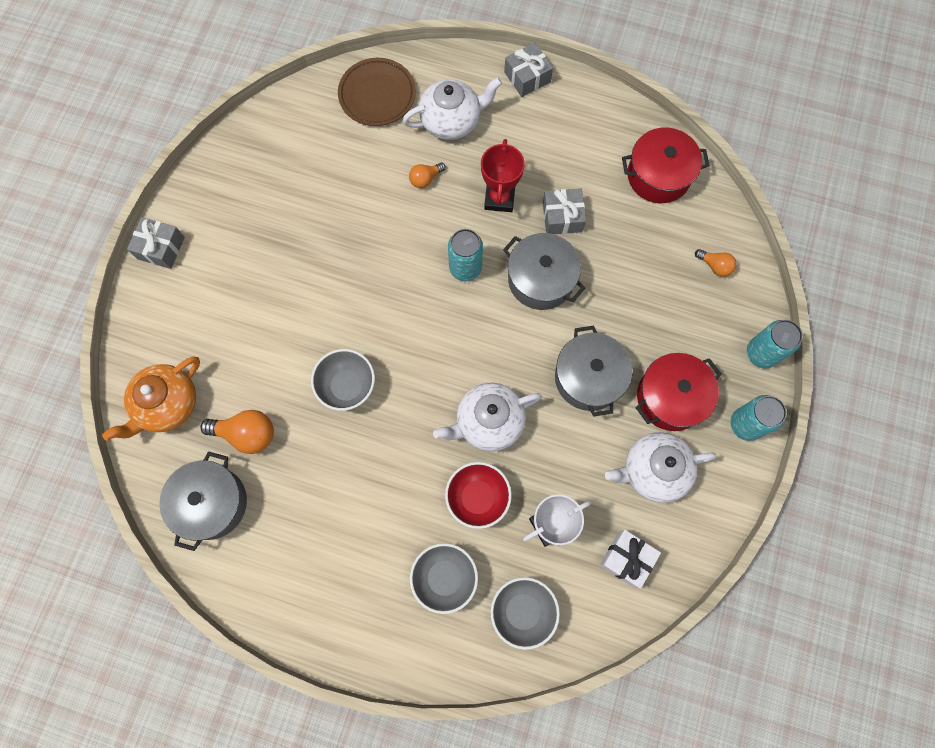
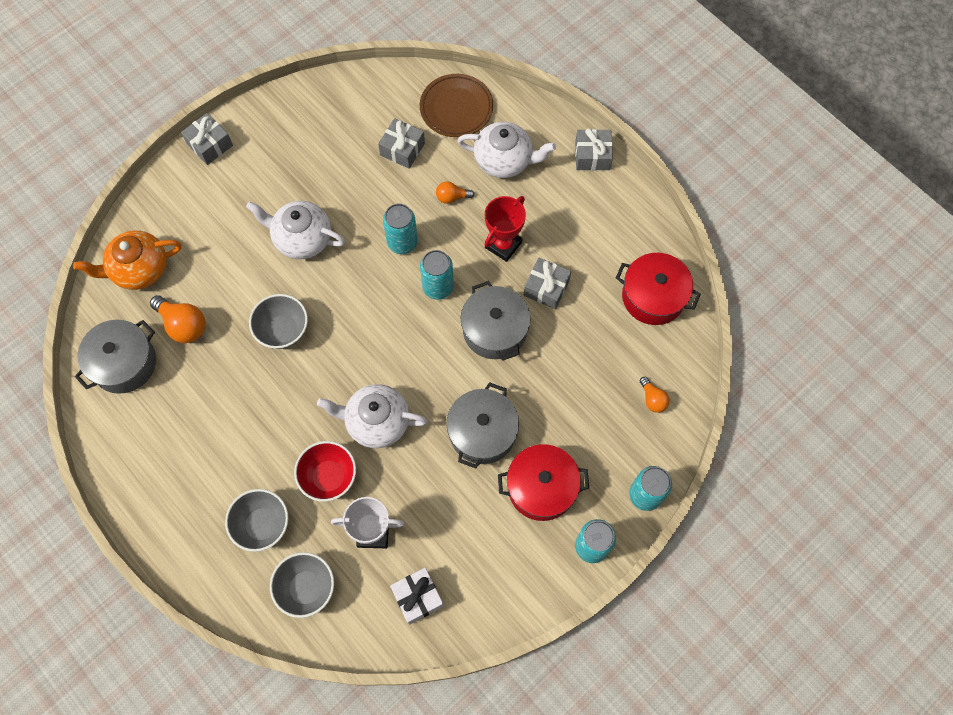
camera: 30 degrees right, 5 degrees down
(351, 158) = (402, 149): none -> grey gift
(406, 244) = (402, 242): none -> turquoise can
(653, 470) = (487, 538): white teapot -> white teapot (302, 238)

